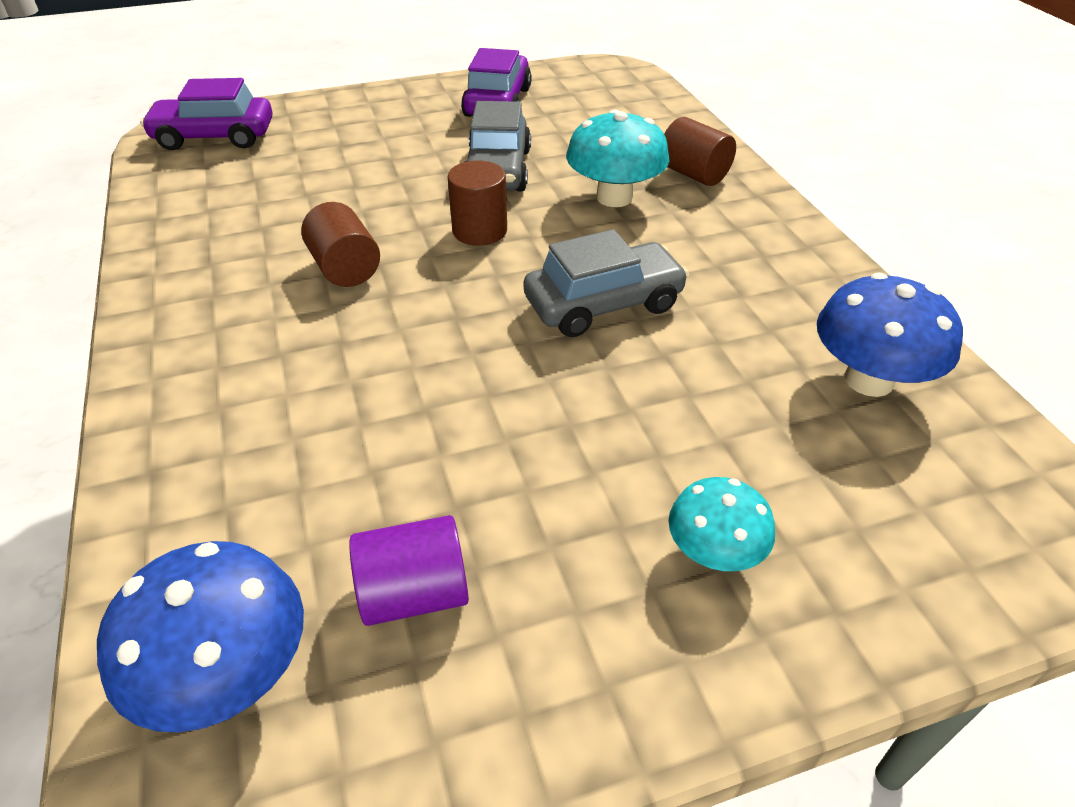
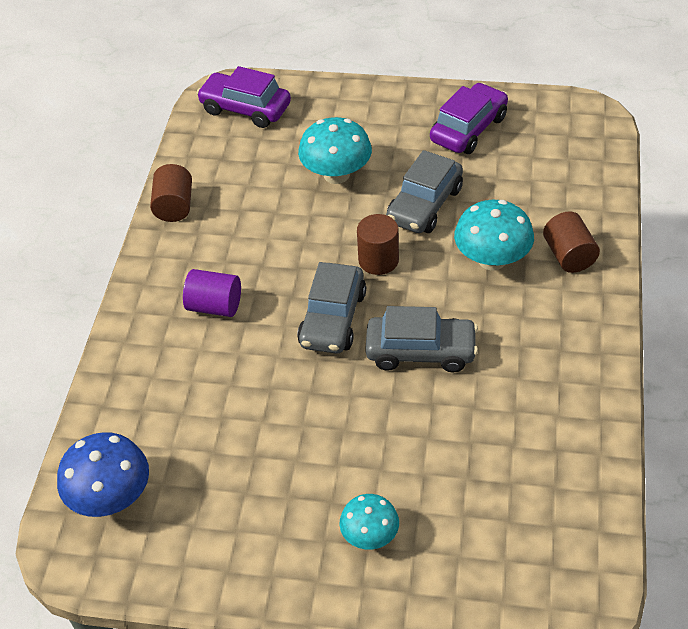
camera: 30 degrees right, 5 degrees up
(345, 268) = (276, 264): brown cylinder -> brown cylinder (174, 206)
(370, 168) = (336, 174): none -> turquoise mushroom
(414, 593) = (209, 493): purple cylinder -> purple cylinder (214, 306)
(462, 303) = (333, 319): none -> grey car
(869, 380) = (549, 471): blue mushroom -> none

